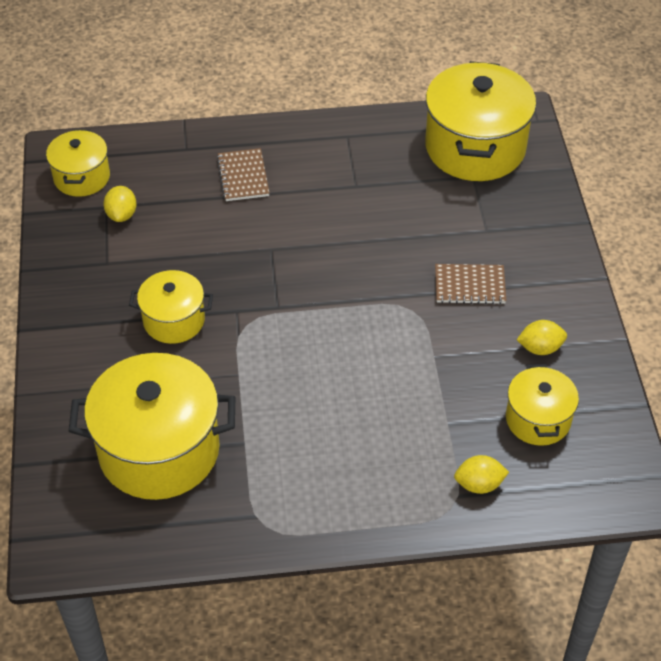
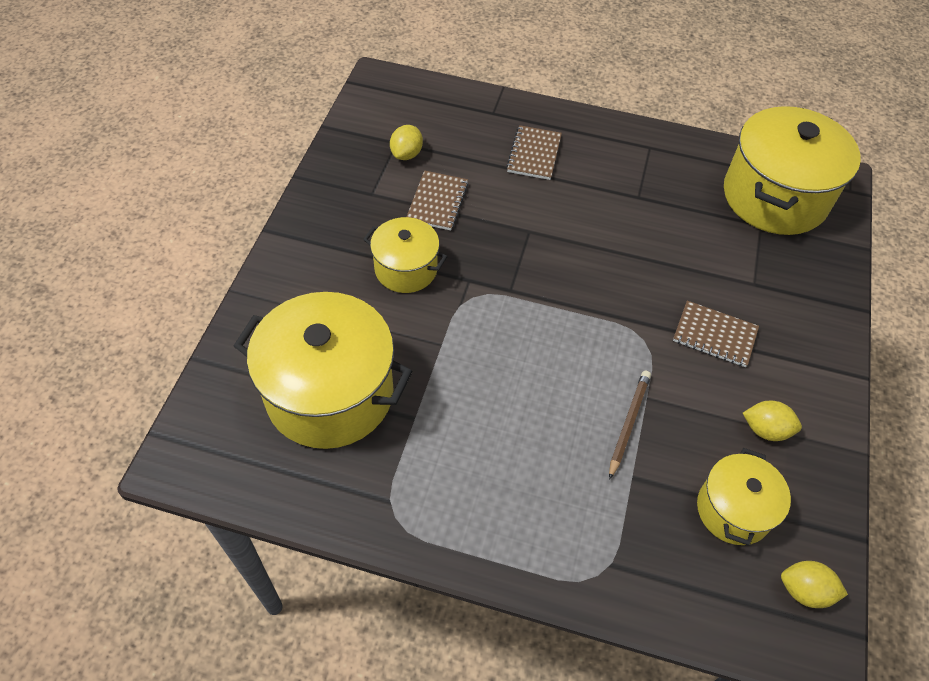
camera: 20 degrees right, 5 degrees up
(82, 177) = (388, 109): yellow pot -> none
(173, 250) = (437, 202): none -> brown notebook
(427, 382) = (628, 423): none -> brown pencil
(479, 484) = (639, 560): yellow lemon -> yellow lemon (804, 591)

